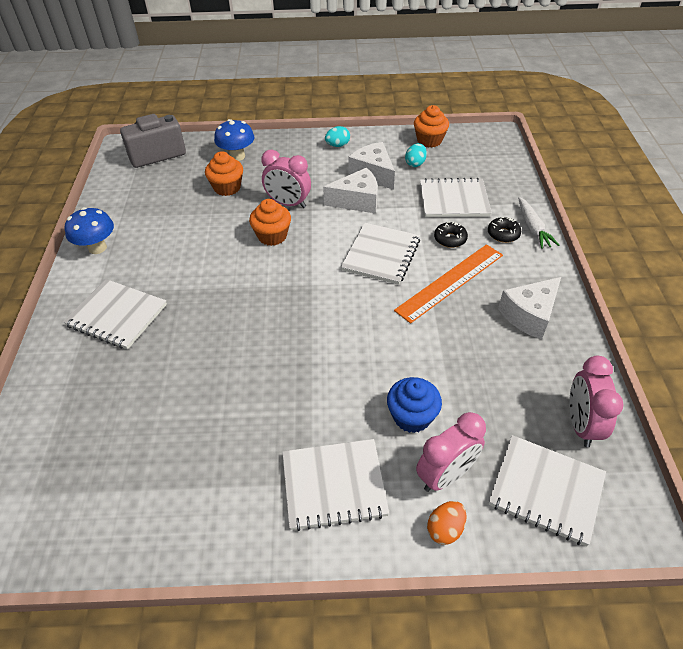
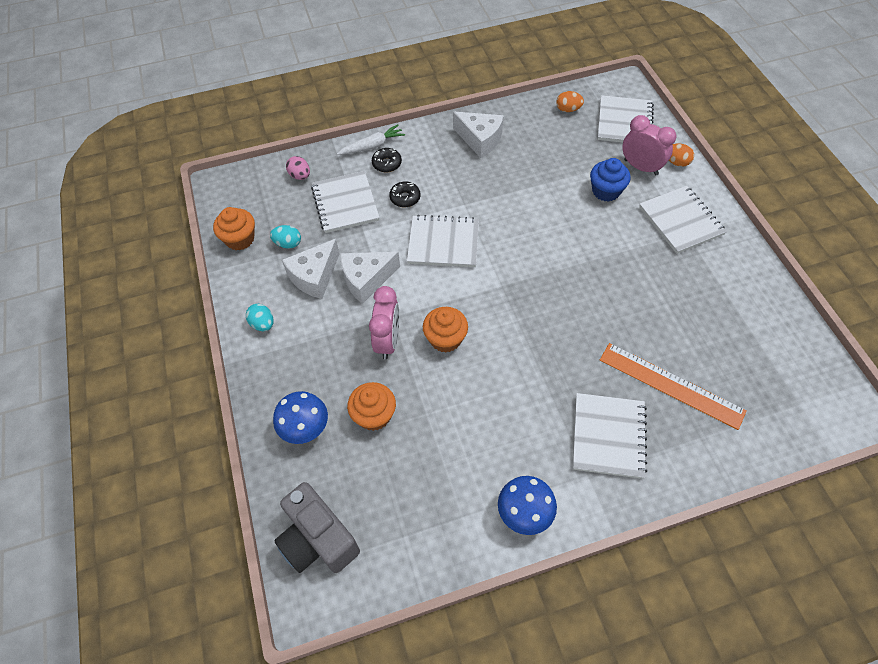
camera: 105 degrees left, 10 degrees up
(357, 201) = (366, 280): white cheese -> white cheese turned 90 degrees counterclockwise
(450, 282) = (461, 190): orange ruler -> orange ruler (670, 385)
(498, 177) = (300, 176): none -> pink egg
(581, 424) = (568, 109): pink clock -> orange egg

